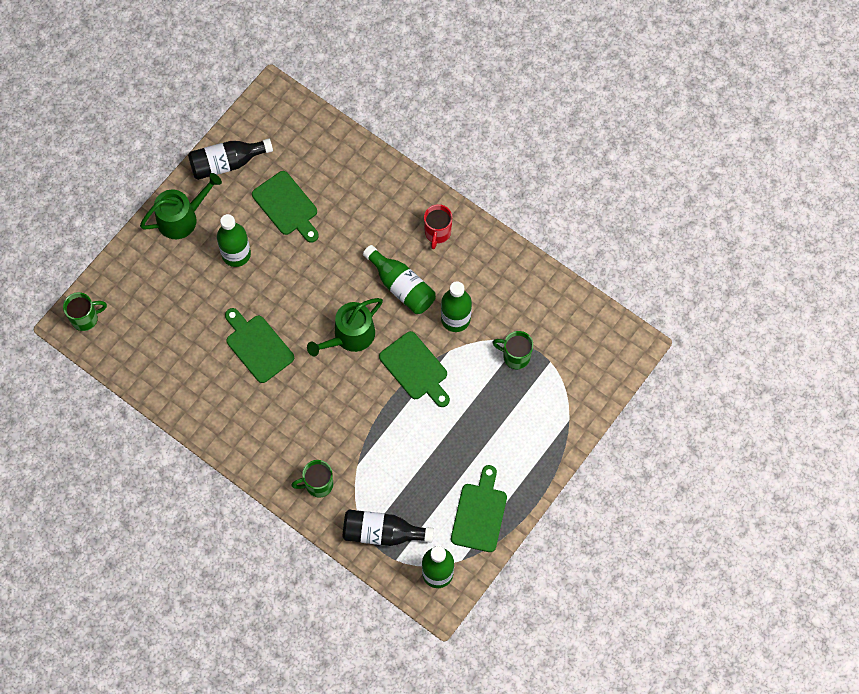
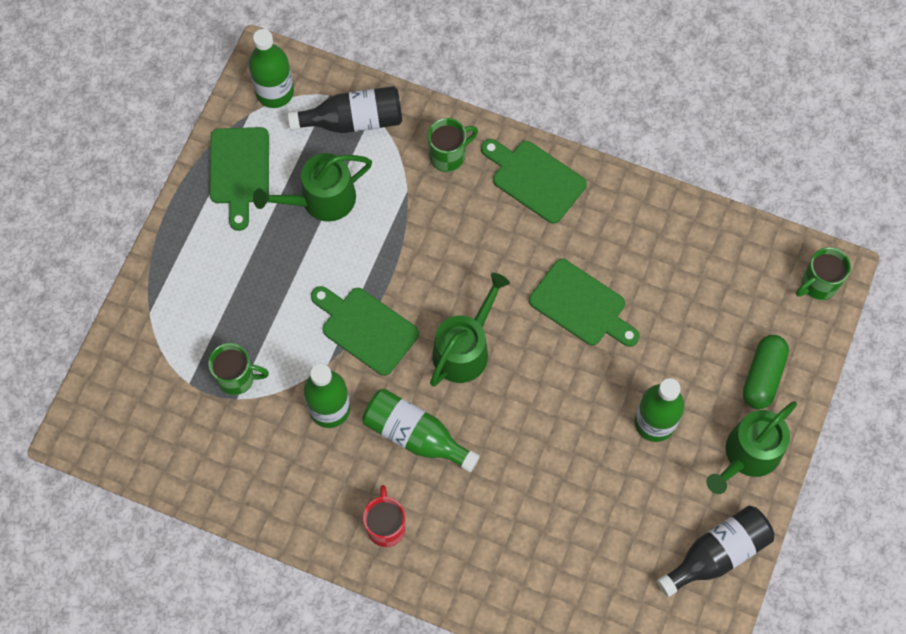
camera: 165 degrees right, 0 degrees up
(151, 266) = (762, 376): none -> green capsule
(287, 206) = (609, 511): green cutting board -> green cutting board (534, 179)
(423, 474) = (321, 200): none -> green watering can

